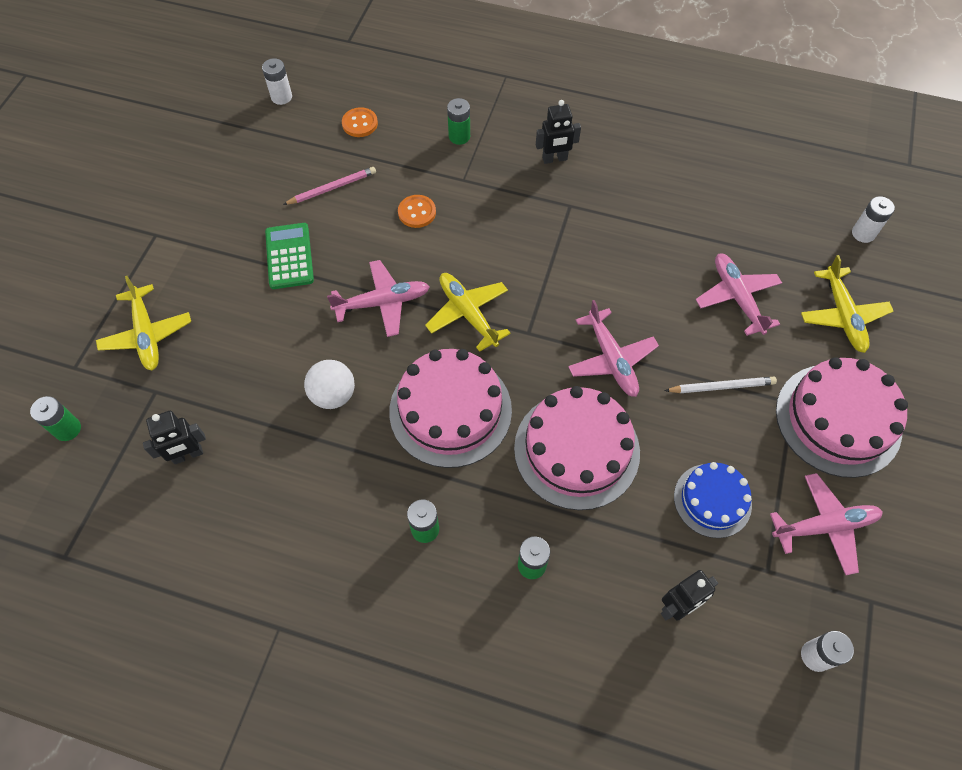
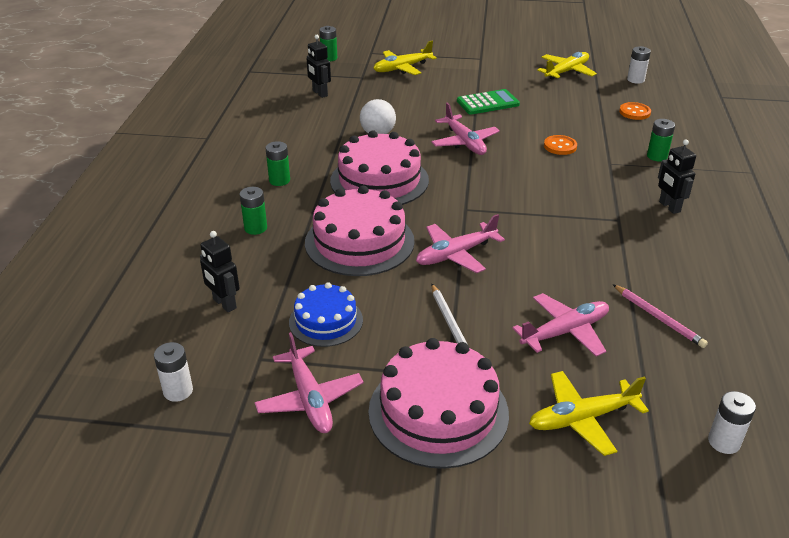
camera: 80 degrees right, 25 degrees down
(332, 188) = (560, 110): pink pencil -> pink pencil (658, 318)
(468, 314) = (471, 179): yellow plane -> yellow plane (566, 71)

